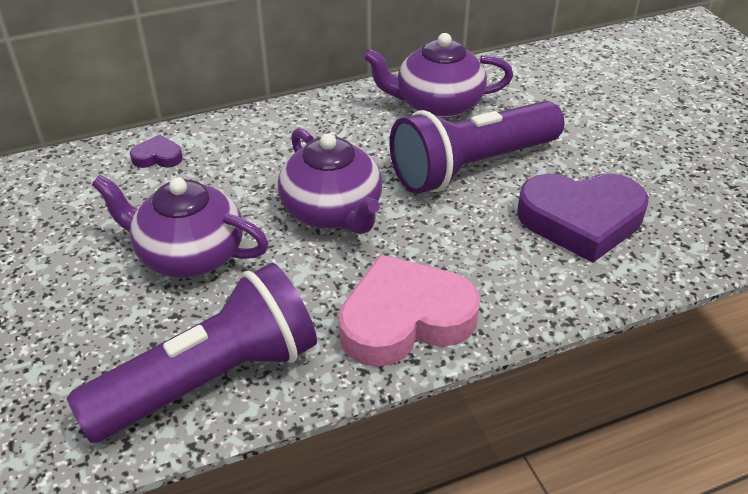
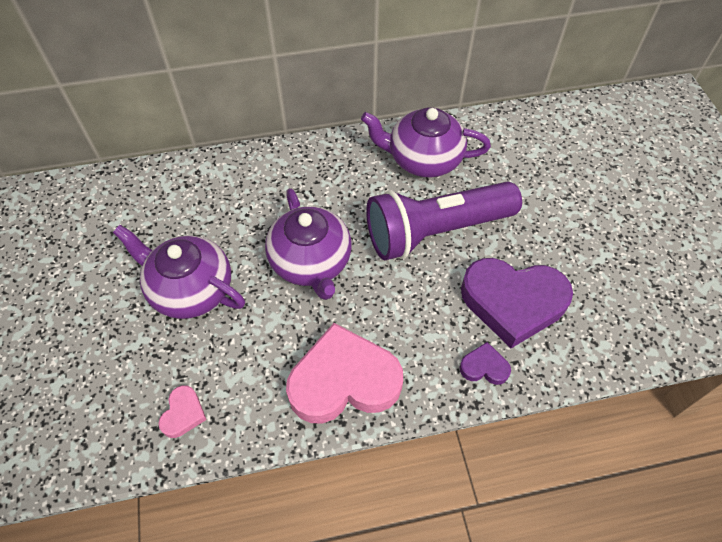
camera: 10 degrees right, 15 degrees up
(158, 157) = (184, 185): purple heart -> purple heart (484, 367)
(210, 380) = (183, 413): purple flashlight -> pink heart

